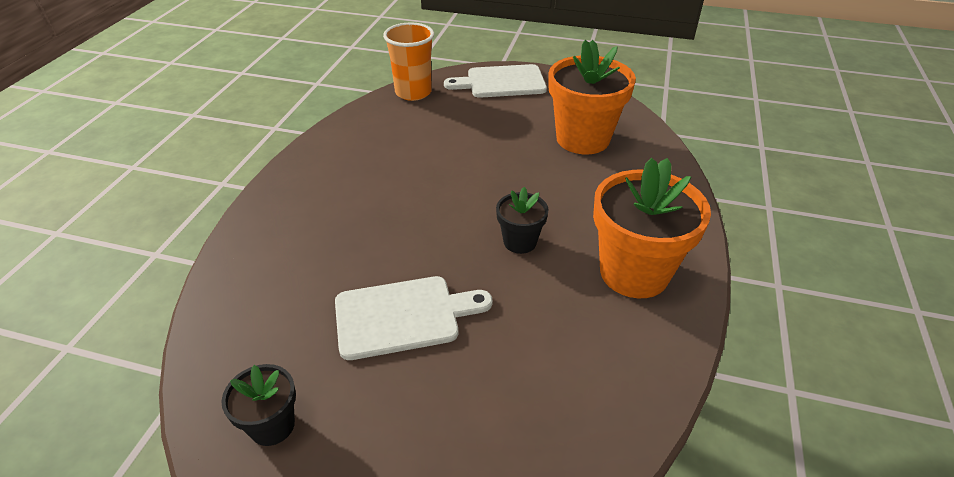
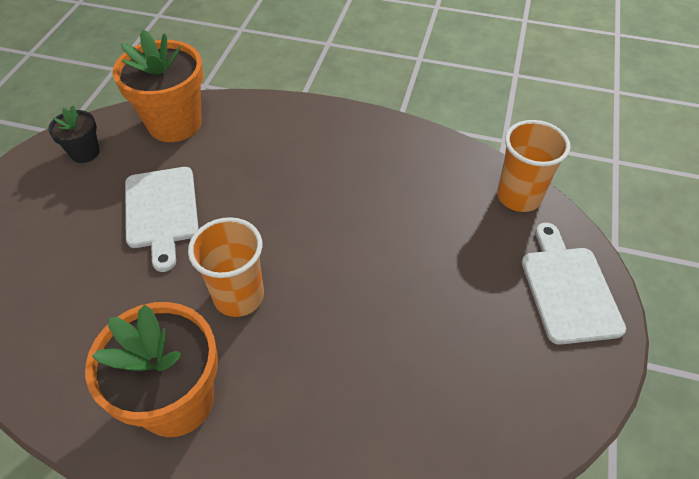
camera: 90 degrees right, 10 degrees up
(520, 242) = (239, 296): black flower pot -> orange cup
(582, 139) = (434, 379): orange flower pot -> orange flower pot (175, 123)

